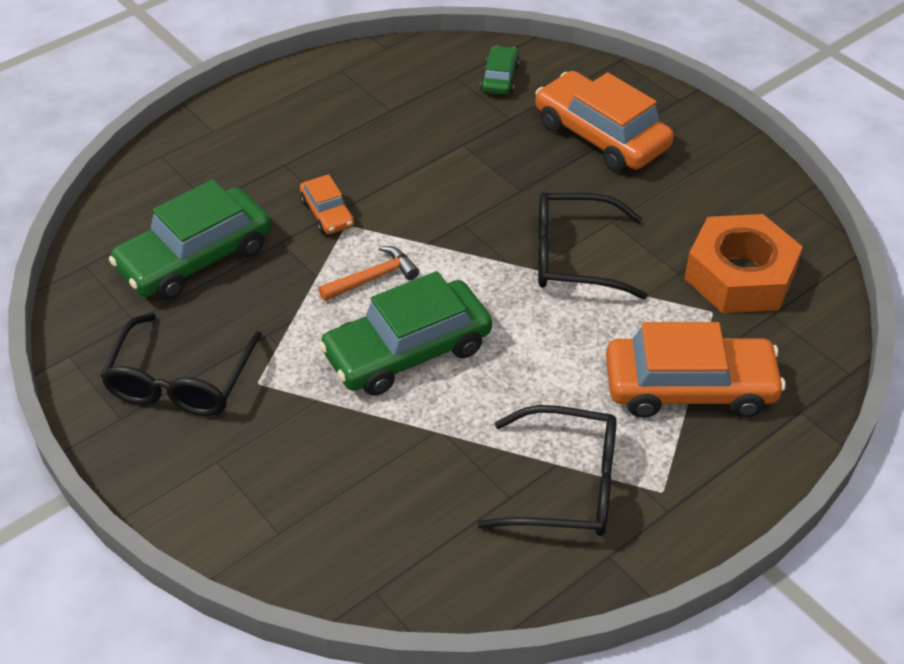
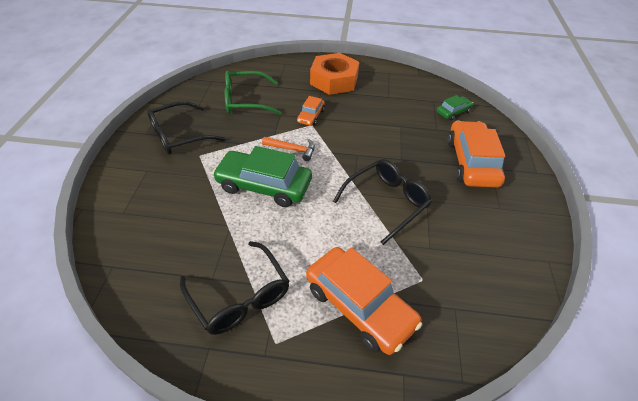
camera: 45 degrees right, 0 degrees up
(195, 258) = (245, 100): green car -> green glasses
(574, 257) = (386, 202): black glasses -> black glasses turned 90 degrees clockwise
(740, 275) = (462, 274): orange nut -> orange nut (334, 80)

